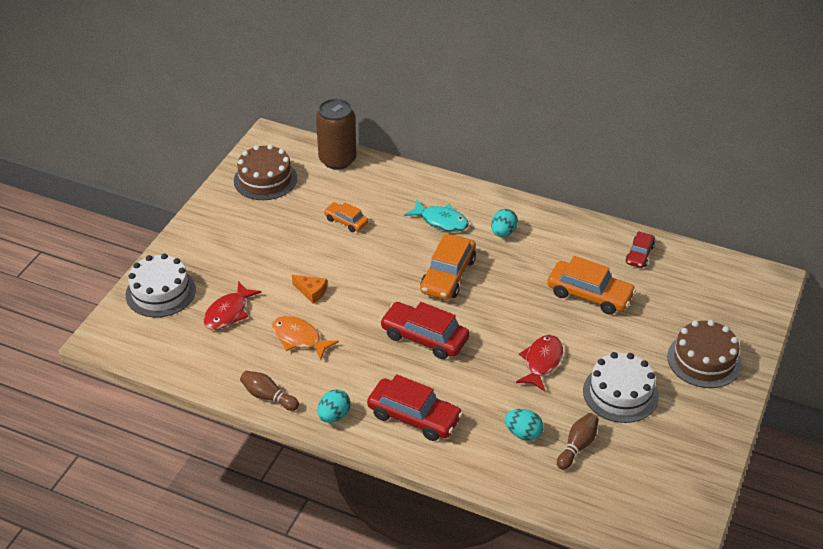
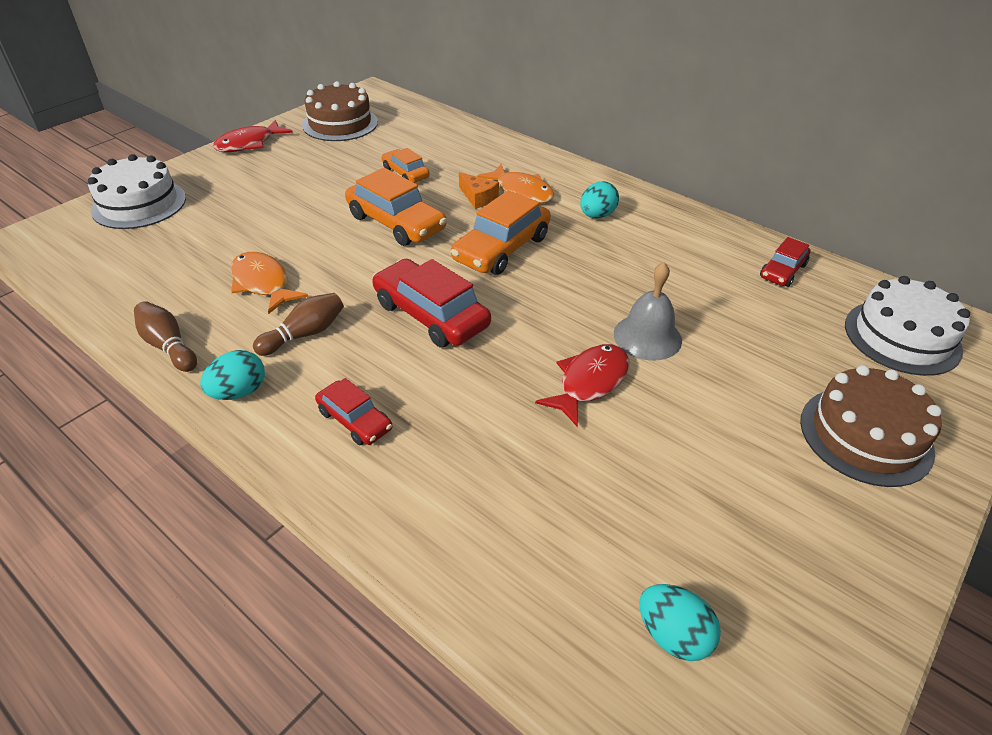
camera: 15 degrees right, 0 degrees up
(228, 312) = (198, 239): red fish -> red fish (249, 144)
(311, 292) = (315, 235): orange cheese -> orange cheese (478, 198)
(337, 160) = (431, 119): brown can -> none
(414, 417) = (354, 420): red car -> red car, size x0.57
(441, 221) = (521, 191): turquoise fish -> orange fish
(523, 433) = (516, 488): turquoise egg -> turquoise egg (673, 635)
(566, 323) = (647, 337): none -> grey bell
(577, 446) = (602, 534): brown bowling pin -> brown bowling pin (304, 334)
(589, 295) = (694, 306): orange car -> orange car (396, 223)
(620, 393) = (706, 458): white cake -> white cake (902, 337)

